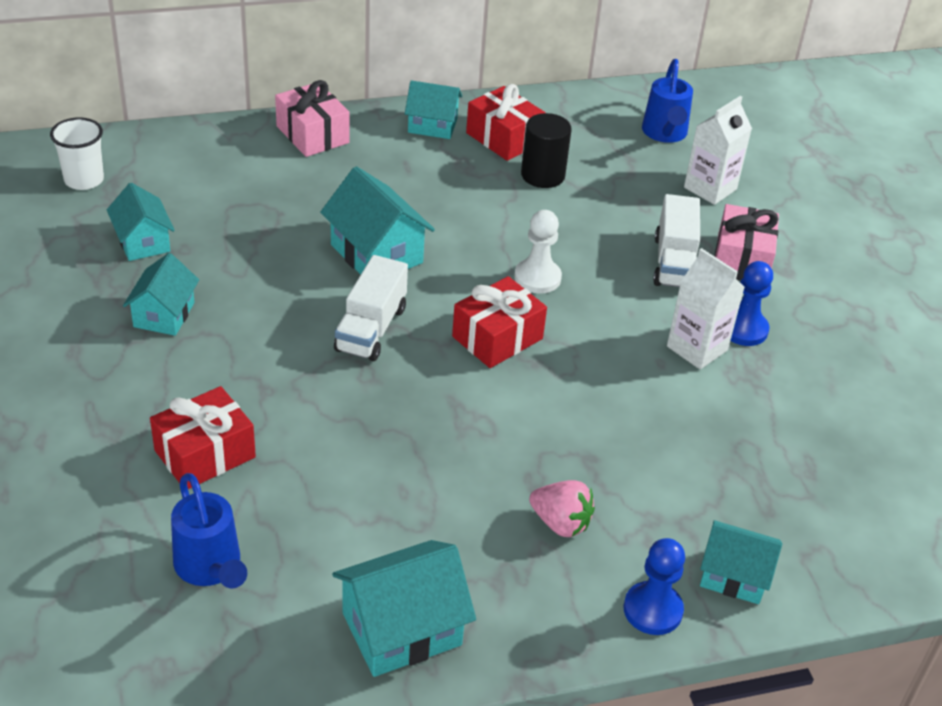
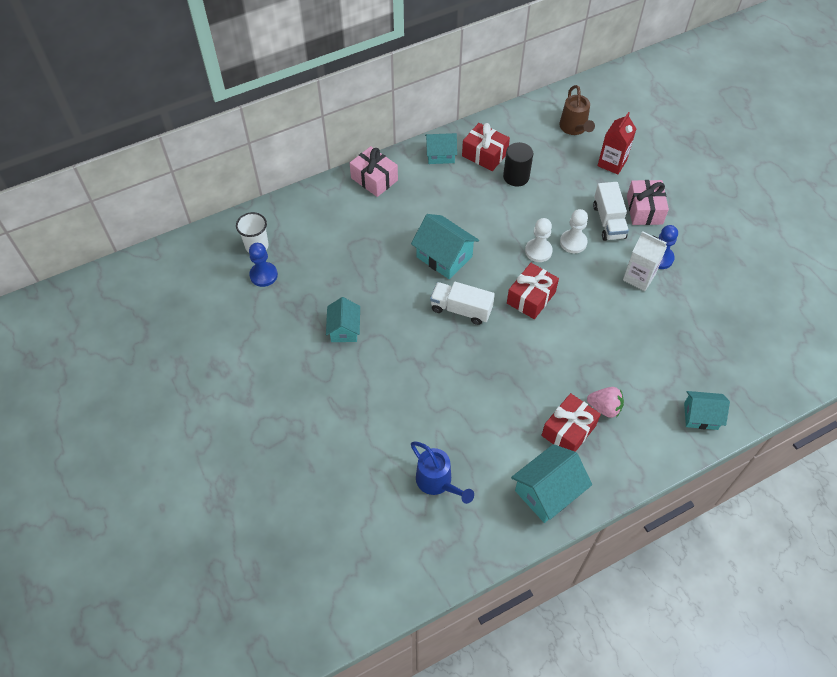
camera: 10 degrees left, 15 degrees up
(143, 242) = (310, 282): turquoise house -> none
(205, 454) = (405, 414): red gift -> red gift (568, 430)
(371, 329) = (461, 309): white truck -> white truck turned 105 degrees clockwise
(601, 278) = (573, 242): none -> white pawn
(652, 610) = (667, 447): blue pawn -> blue pawn (263, 275)
(664, 133) = (574, 128): blue watering can -> brown watering can
(710, 188) = (612, 163): white carton -> red carton

